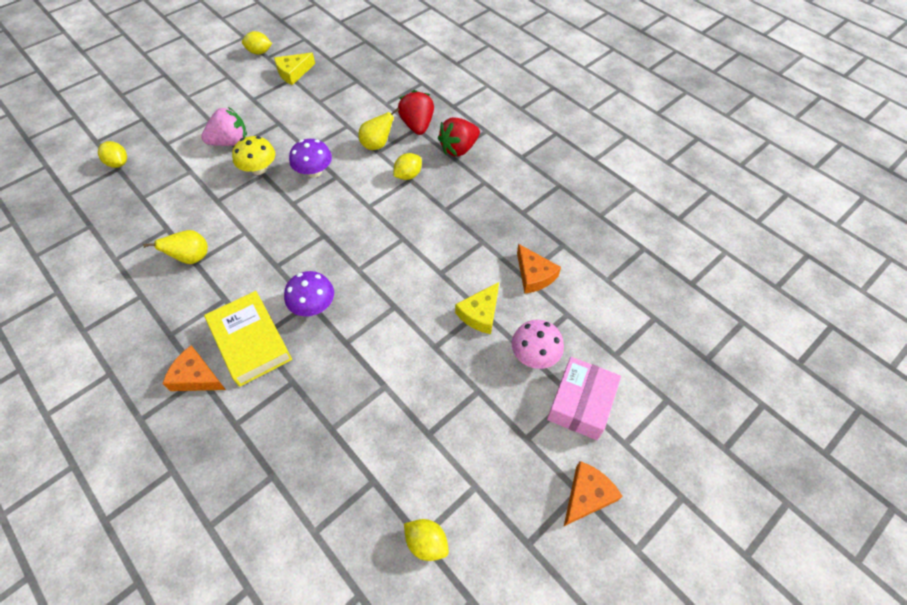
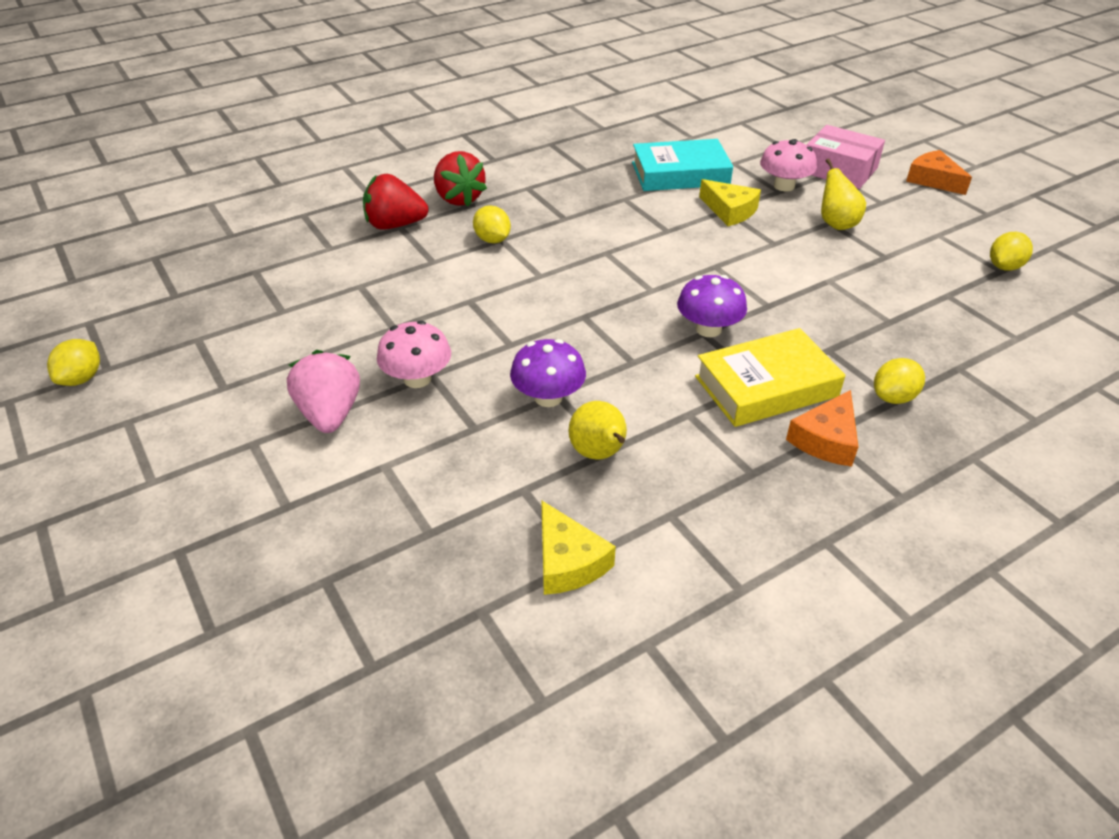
camera: 80 degrees left, 15 degrees down
(118, 163) = (310, 580): yellow lemon -> yellow lemon (893, 397)
(259, 169) = (417, 379): yellow mushroom -> pink mushroom
(293, 73) = (182, 337): yellow cheese -> yellow cheese (567, 561)
(314, 171) = (449, 321): purple mushroom -> purple mushroom (548, 397)
(377, 145) = (418, 261): yellow pear -> yellow pear (836, 224)
(534, 275) = (680, 174): orange cheese -> turquoise book

